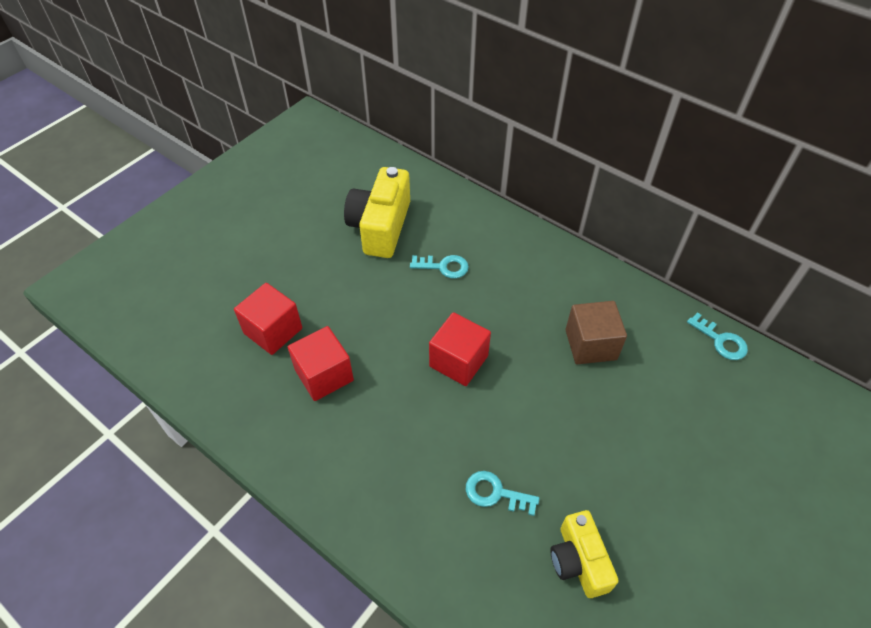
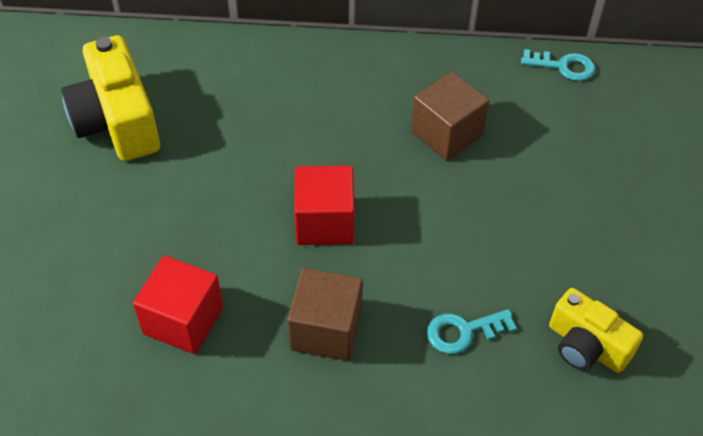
camera: 35 degrees left, 0 degrees up
(273, 331) = (78, 306): red cube -> none
(405, 434) = (326, 330): none -> brown cube
(444, 267) = (229, 130): turquoise key -> none

